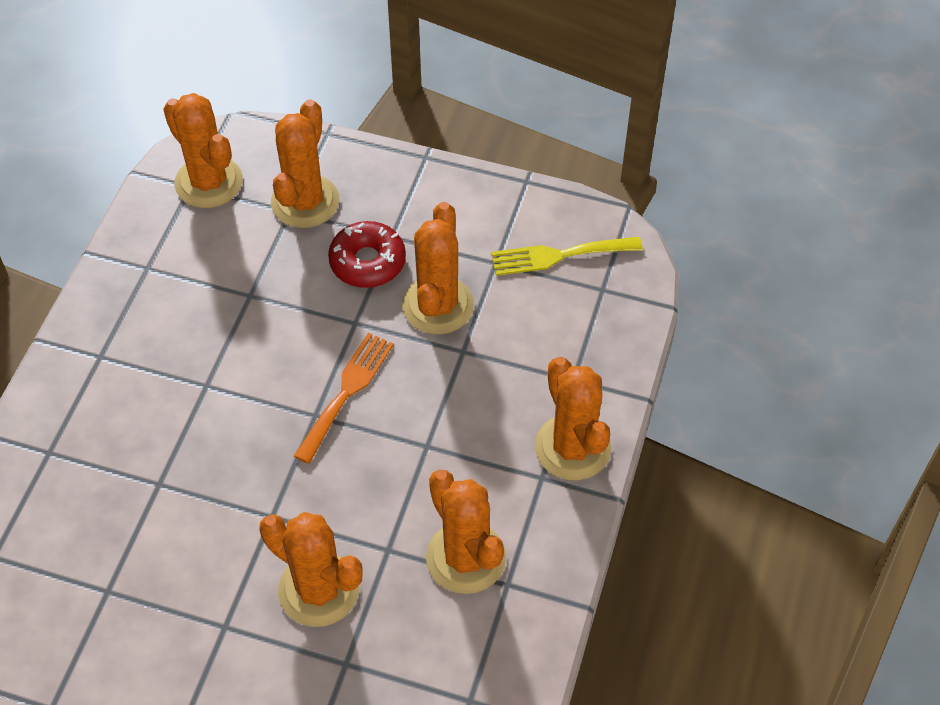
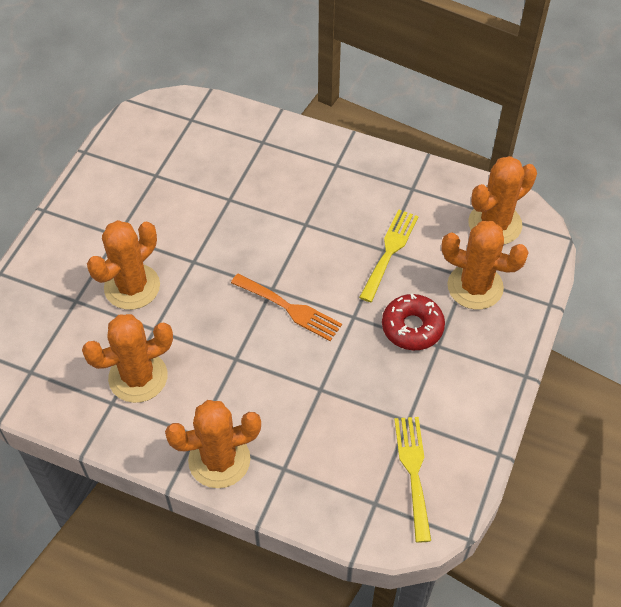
camera: 95 degrees right, 0 degrees up
(252, 288) = (389, 251): none -> yellow fork
(438, 305) = (366, 374): orange cactus -> none

